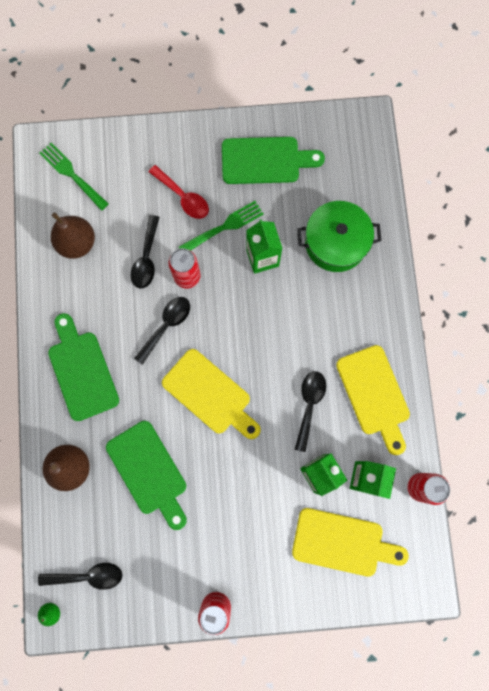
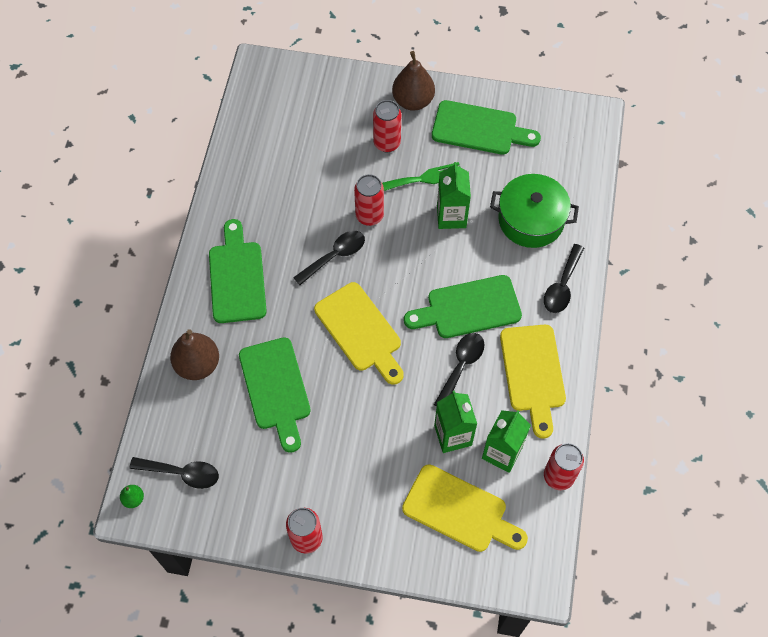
camera: 15 degrees right, 15 degrees down
(72, 174) = (283, 99): green fork -> none
(77, 243) = (269, 160): brown pear -> brown pear (413, 101)
(146, 258) = (333, 190): black spoon -> black spoon (562, 286)
(183, 197) = (387, 143): red spoon -> red can
(301, 346) = (468, 308): none -> green cutting board

